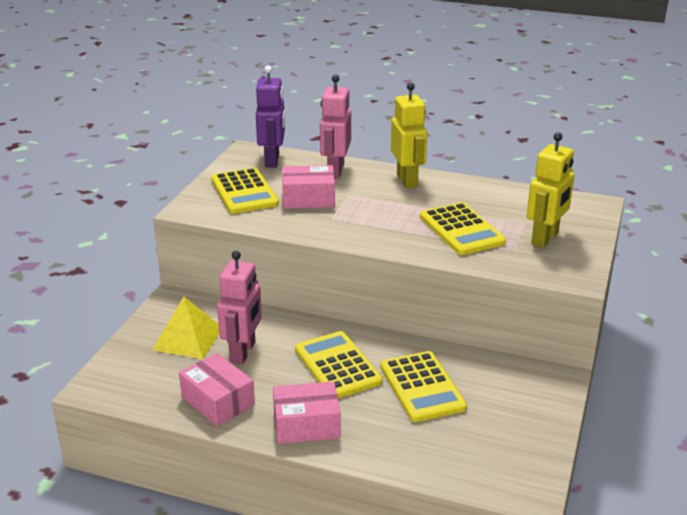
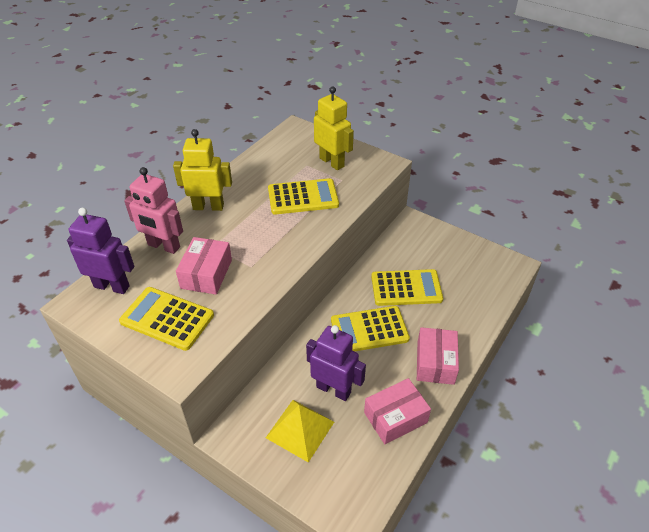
camera: 75 degrees left, 15 degrees up
(243, 352) = (334, 389): pink robot -> purple robot
(244, 192) = (167, 318): yellow calculator -> yellow calculator turned 150 degrees counterclockwise

